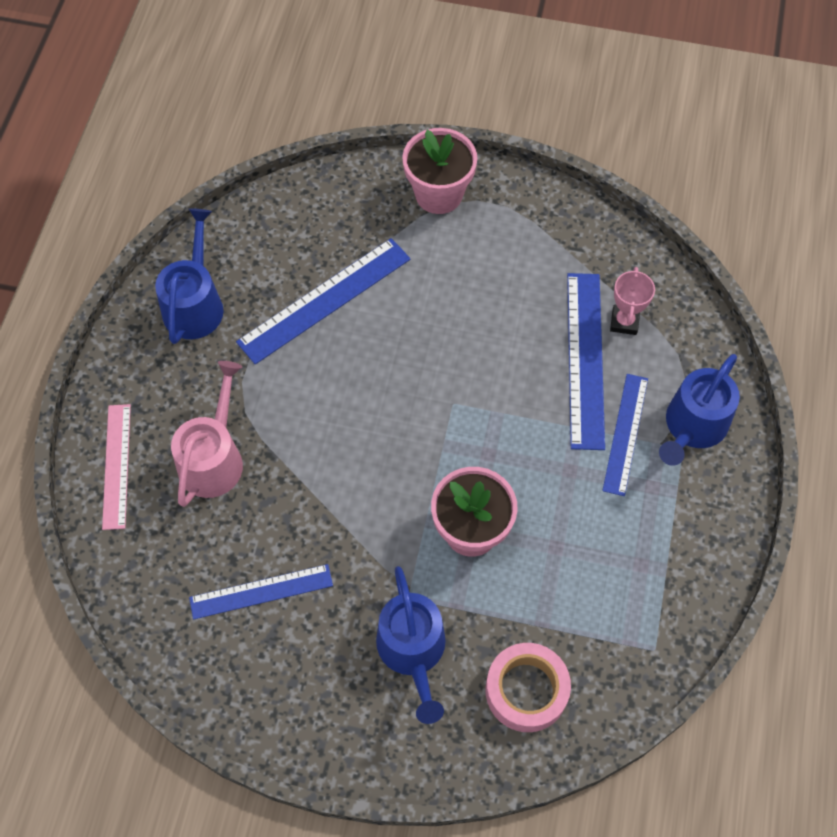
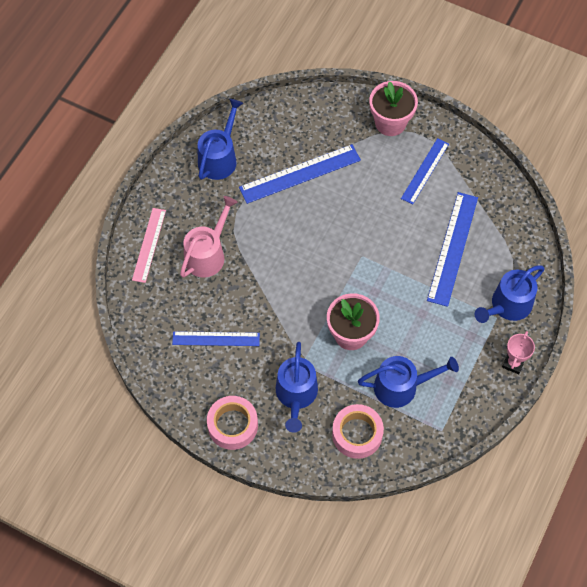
camera: 15 degrees right, 0 degrees up
(325, 729) = (232, 425): none -> pink tape
(572, 594) = (401, 386): none -> blue watering can
(624, 322) = (485, 231): pink trophy -> pink trophy (513, 363)
(625, 433) = (464, 300): blue ruler -> blue ruler (425, 171)

